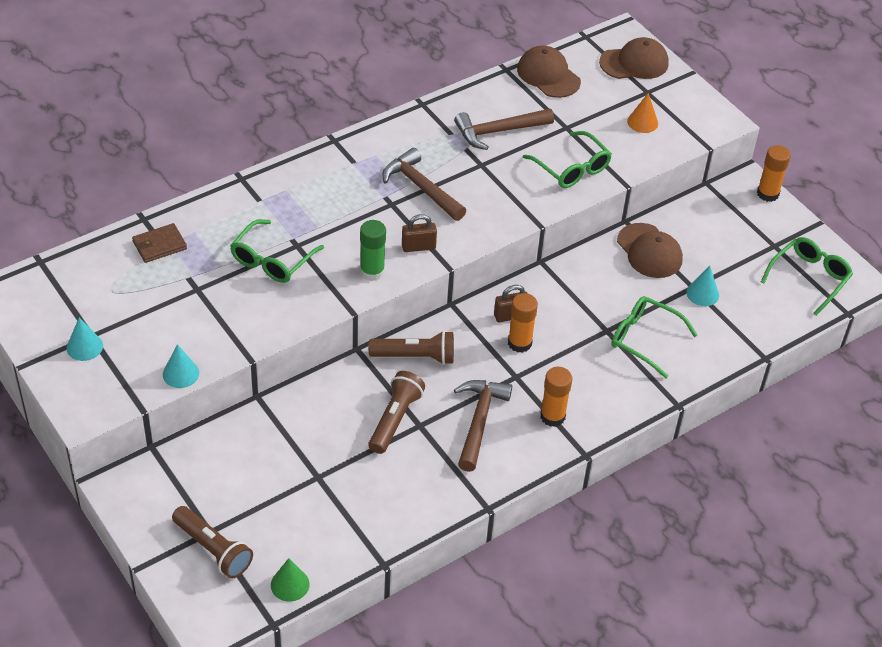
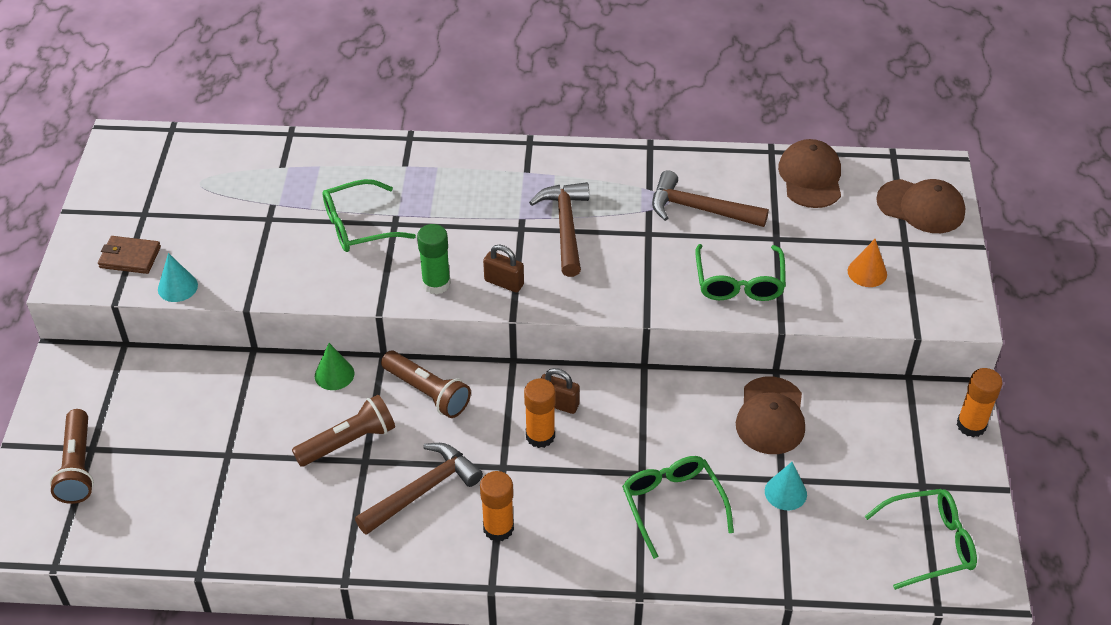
camera: 40 degrees right, 0 degrees up
(84, 347) = (128, 221): turquoise cone -> none
(159, 245) = (279, 163): brown wallet -> brown wallet (130, 257)
(290, 584) = (104, 539): green cone -> green cone (334, 374)

